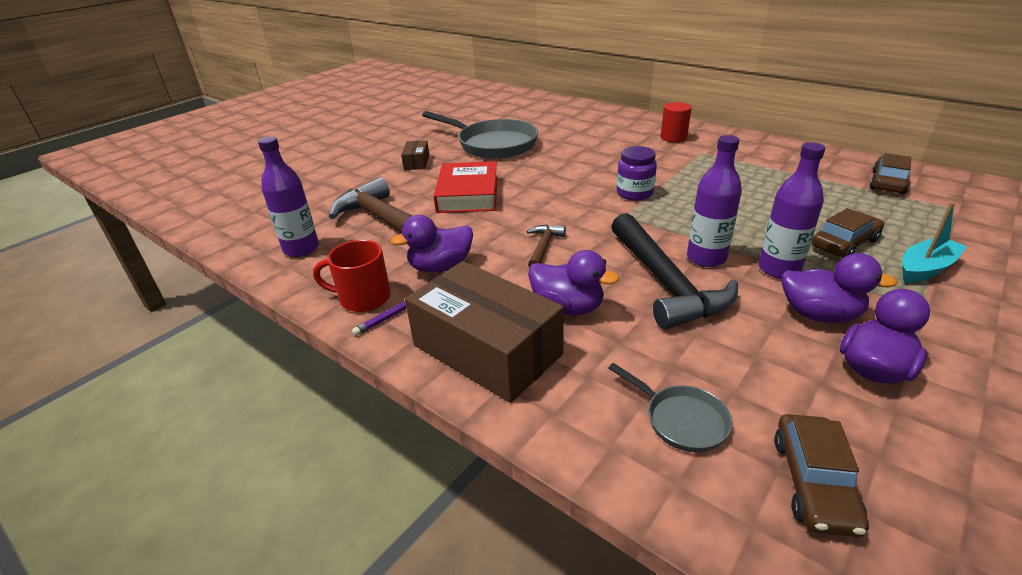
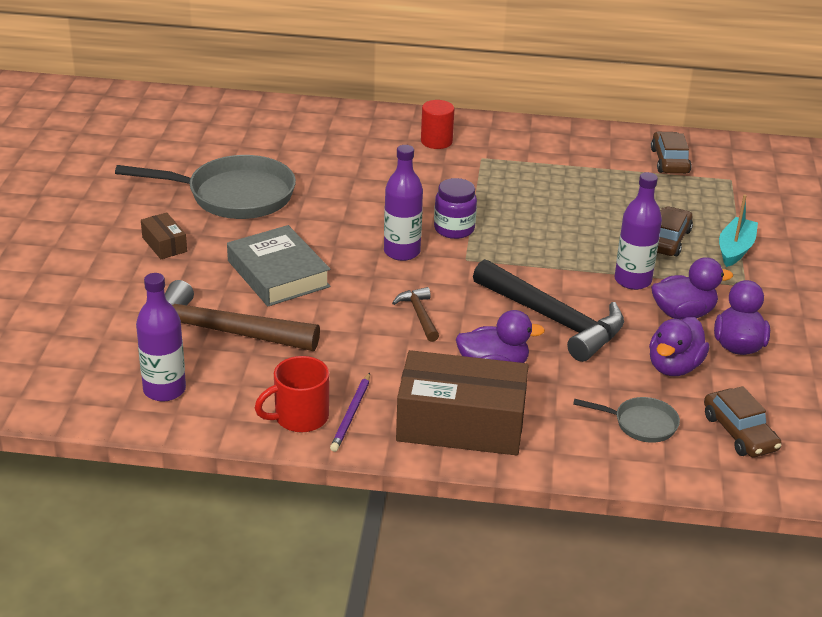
camera: 35 degrees left, 0 degrees up
(440, 267) = (340, 365): purple duck -> purple duck (674, 367)
(468, 194) = (278, 274): red book -> grey book
(706, 258) = (570, 286): purple bottle -> purple bottle (402, 252)

